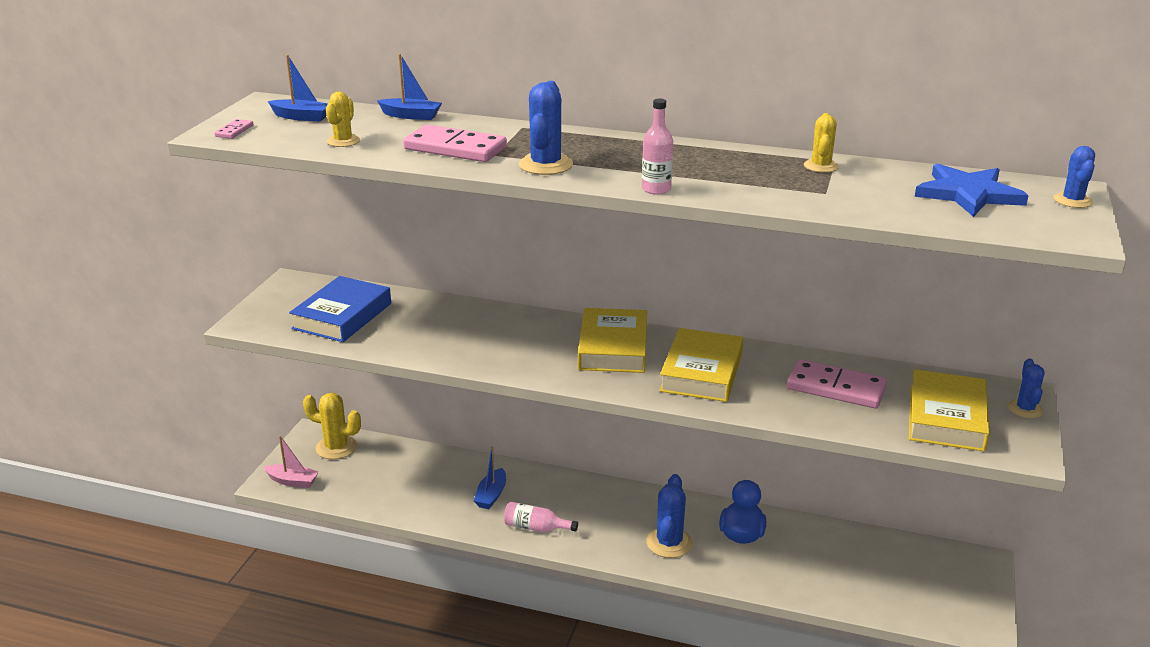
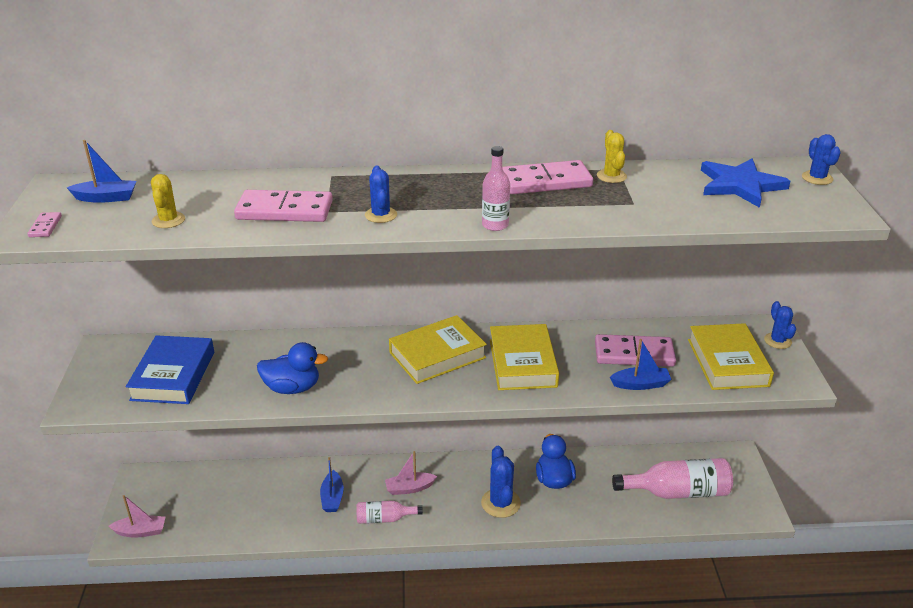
camera: 20 degrees left, 5 degrees up
(336, 447) = (168, 486): yellow cactus -> none
(411, 116) = (217, 179): blue boat -> blue boat (640, 384)
(448, 348) = (292, 388): none -> blue duck
(545, 165) = (381, 215): blue cactus -> blue cactus, size x0.63
(576, 505) = (409, 488): none -> pink boat
(613, 348) = (437, 355): yellow book -> yellow book turned 75 degrees clockwise
(742, 161) = (546, 182): none -> pink domino
(885, 581) = (677, 492): none -> pink bottle

